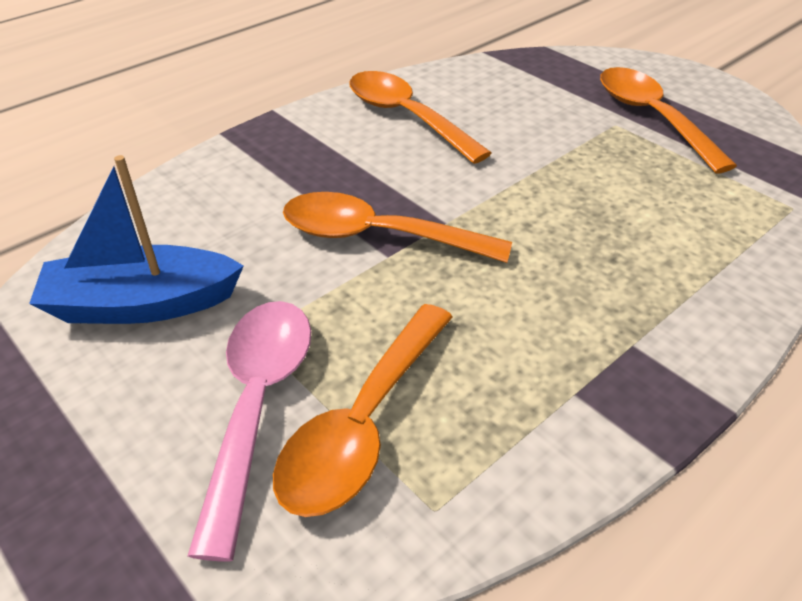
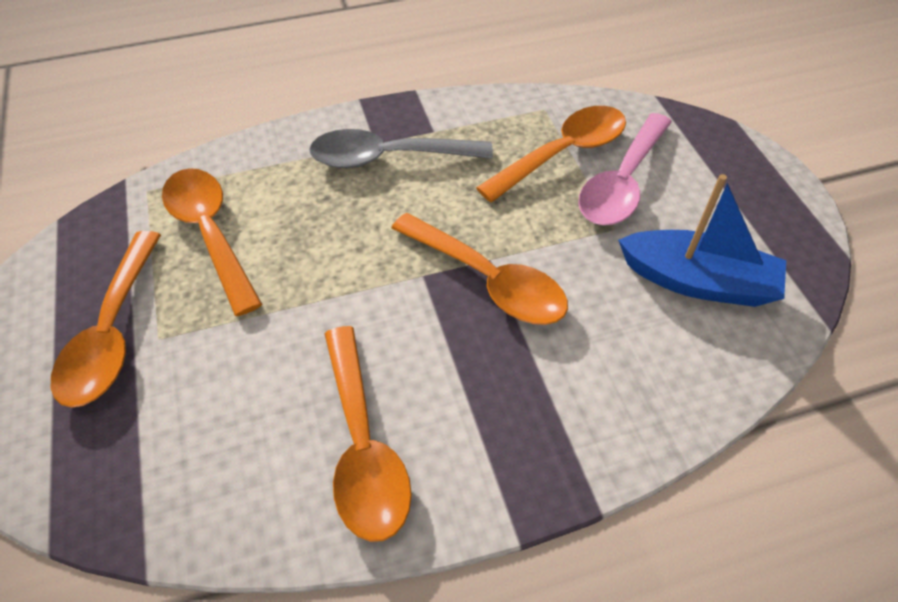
camera: 155 degrees left, 10 degrees up
(596, 328) = (388, 158): none -> grey spoon
(679, 193) = (210, 233): none -> orange spoon

